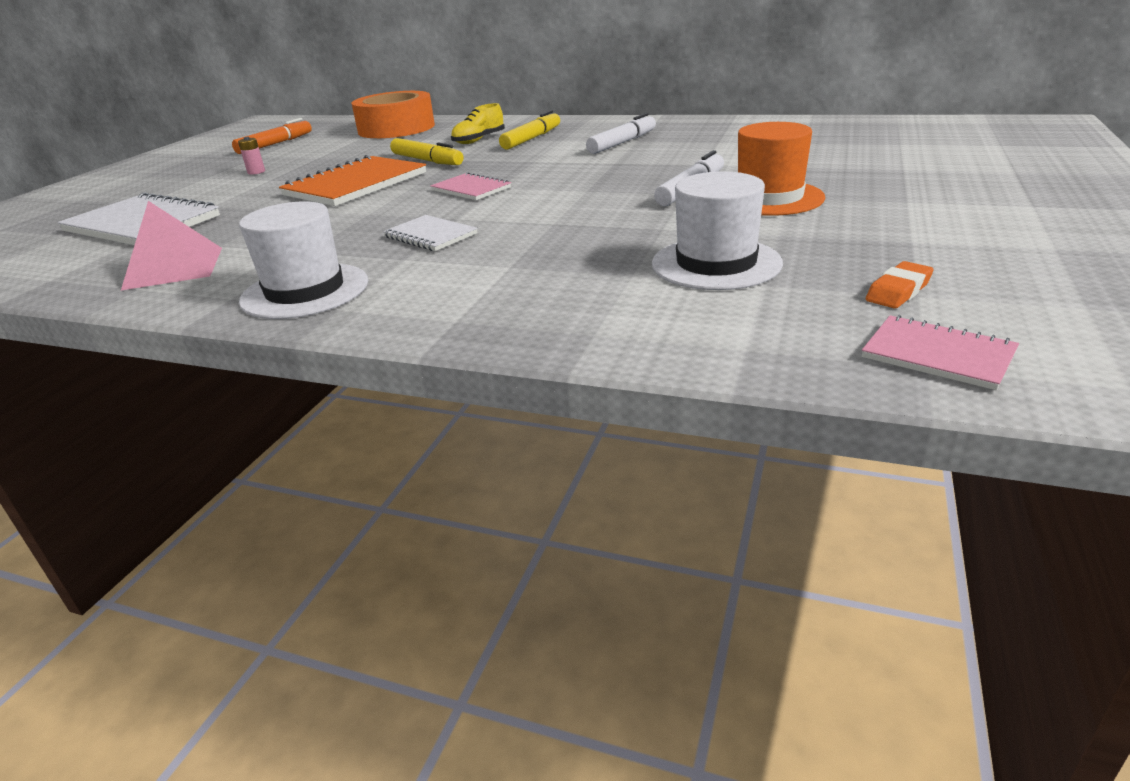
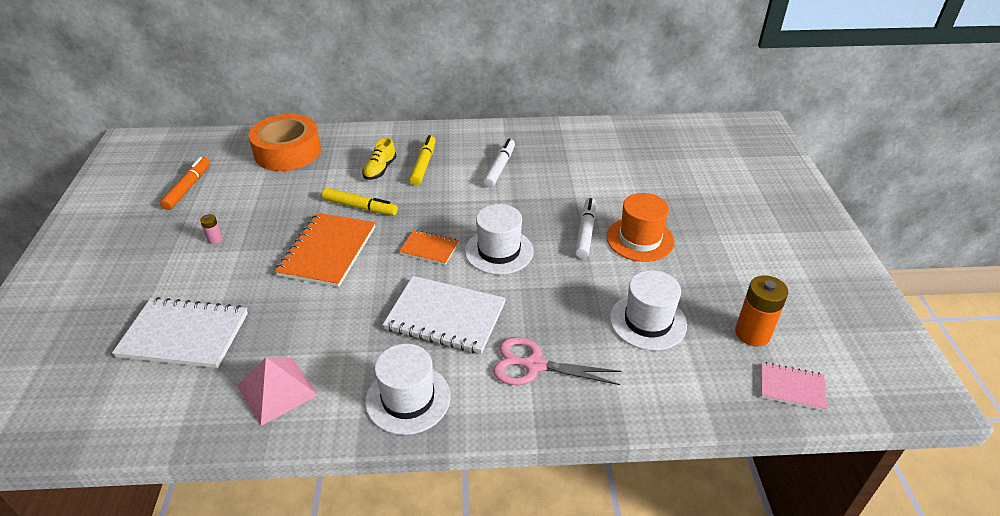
camera: 25 degrees left, 10 degrees up
(430, 235) = (445, 316): white notebook -> white notebook, size x1.85
(471, 189) = (429, 248): pink notebook -> orange notebook
(500, 283) = (533, 365): none -> pink scissors
(555, 195) = (499, 251): none -> white hat
(898, 291) = (752, 333): orange eraser -> orange battery

